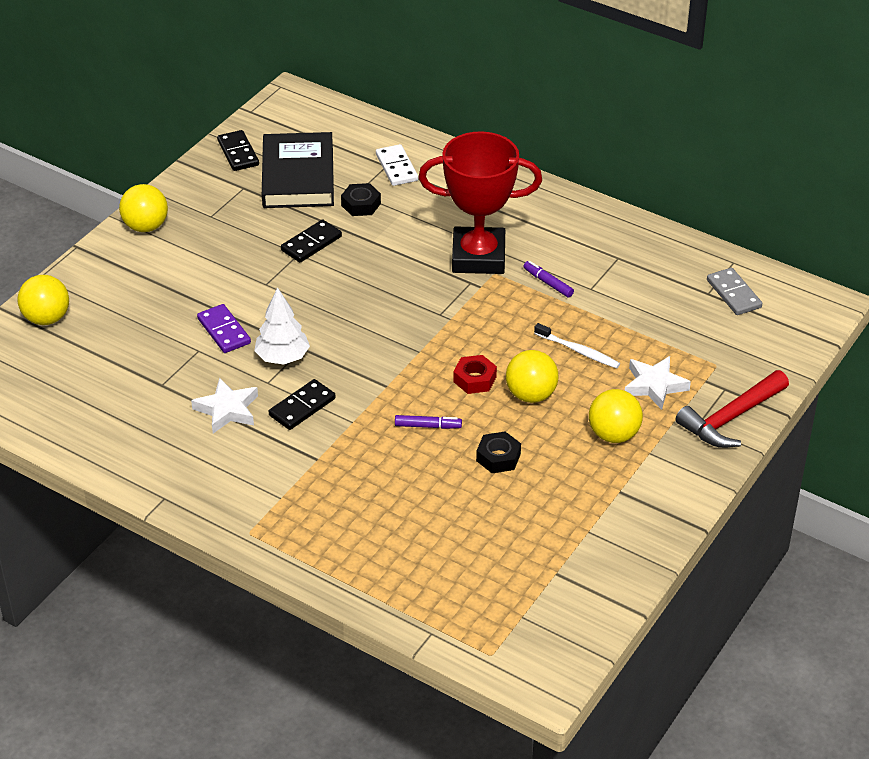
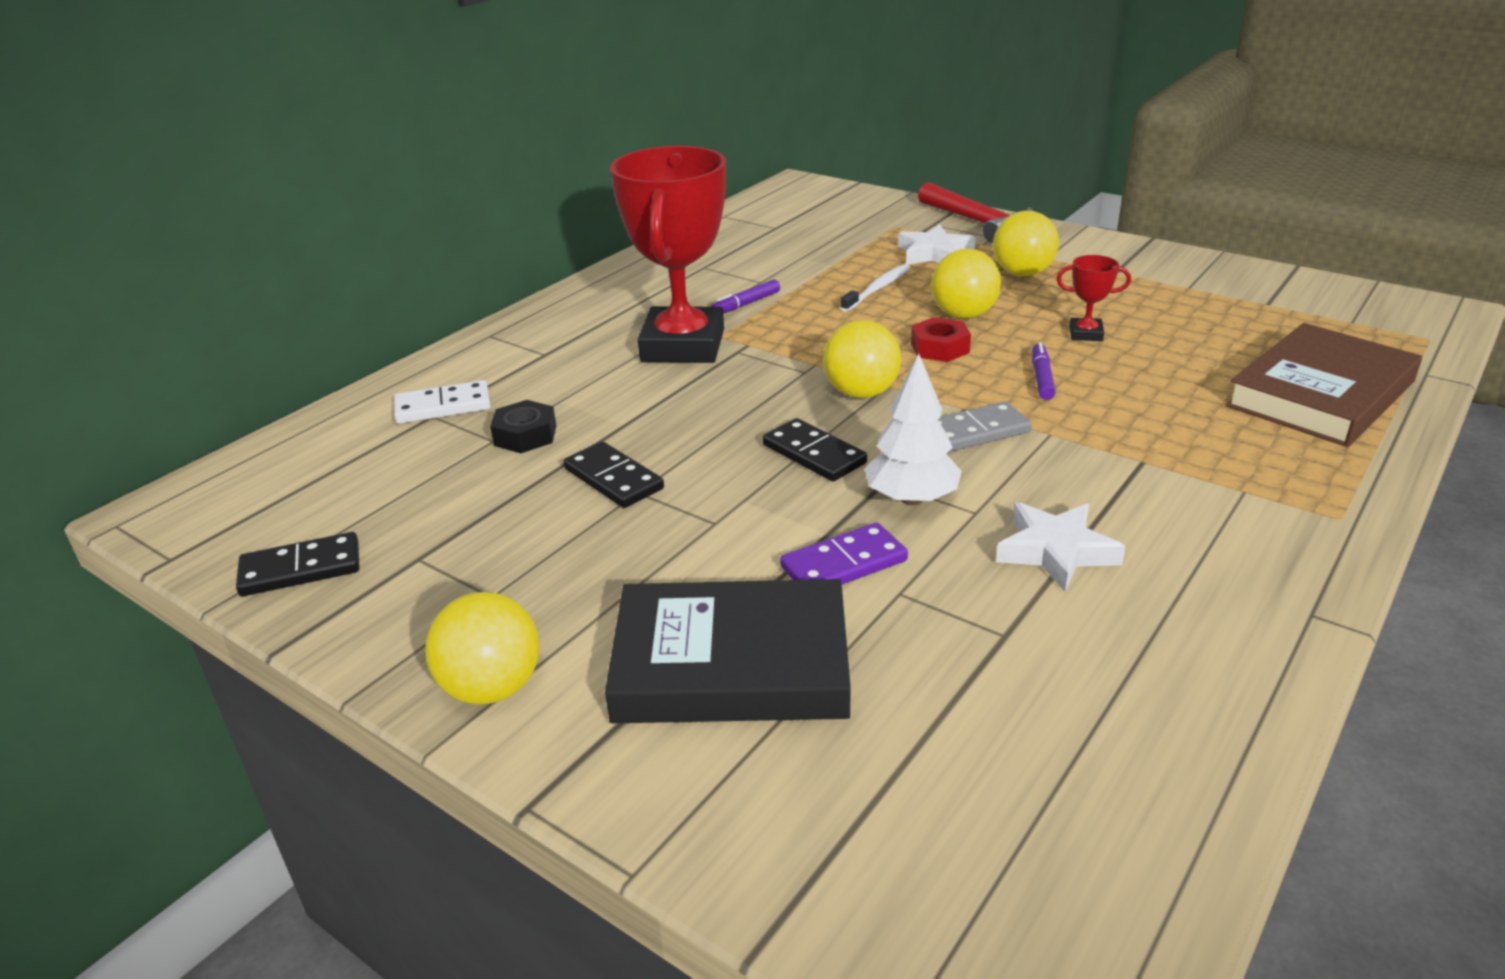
camera: 85 degrees left, 10 degrees down
(47, 318) = (799, 843): yellow ball -> yellow ball (861, 393)
(298, 176) = (416, 497): black book -> black book (731, 663)
(302, 407) = (1028, 477): black domino -> black domino (814, 454)
(401, 564) = (1320, 394): none -> brown book
(498, 457) = (1085, 334): black nut -> red trophy
(733, 294) = (778, 217): grey domino -> grey domino (975, 432)

